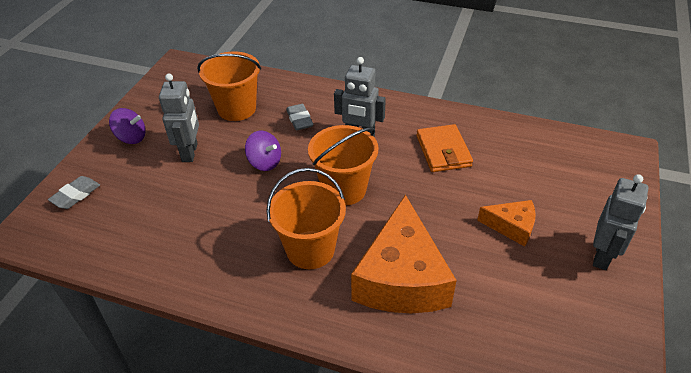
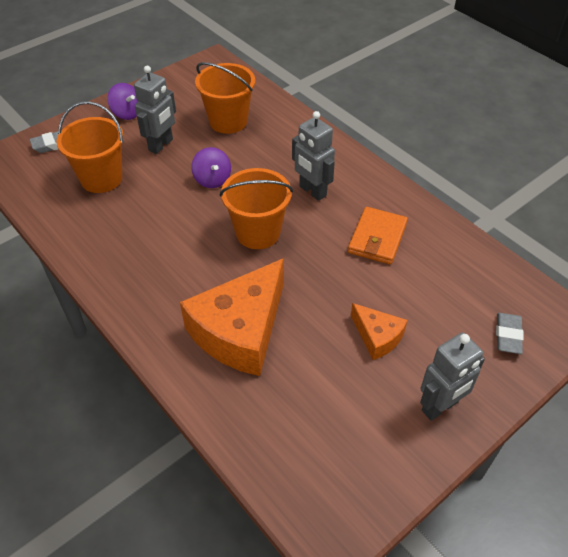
camera: 30 degrees right, 5 degrees up
(299, 120) = (272, 153): grey eraser -> grey eraser (508, 335)
(310, 249) = (187, 271): orange bucket -> orange bucket (101, 178)

